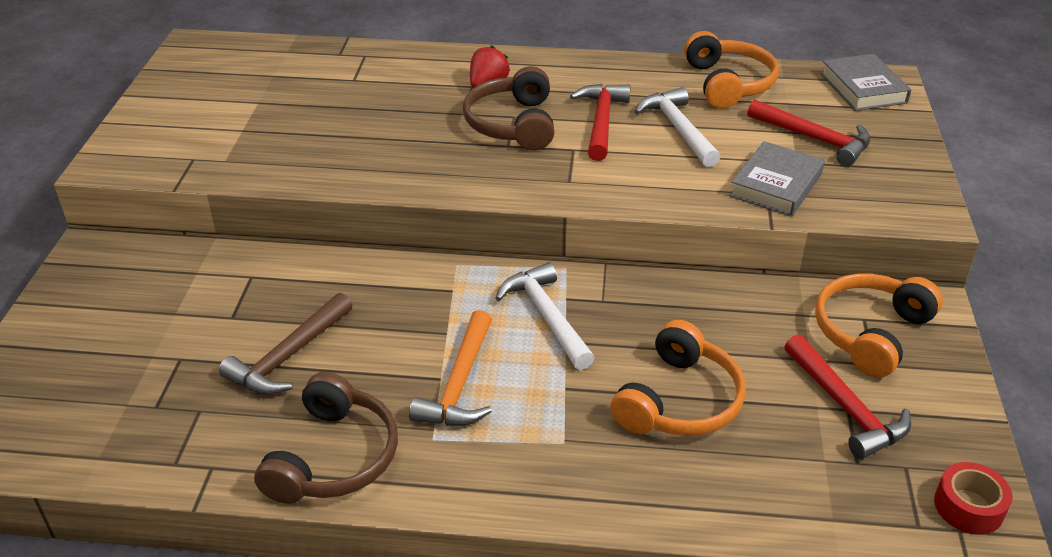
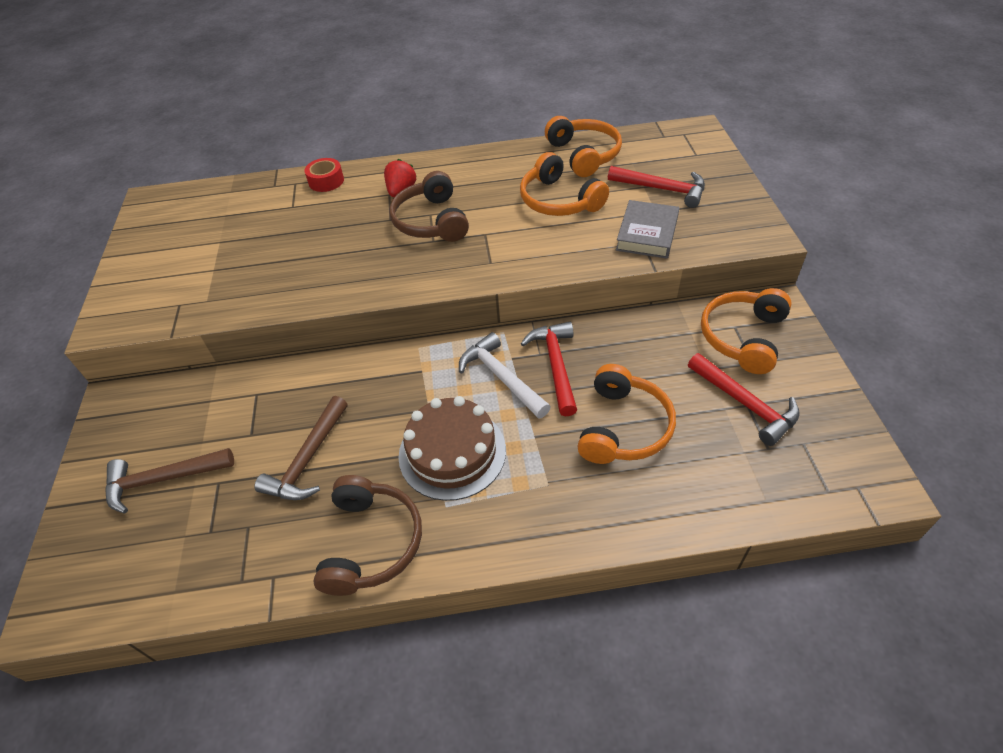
camera: 10 degrees left, 10 degrees up
(119, 343) = (162, 480): none -> brown hammer
(459, 384) = (452, 452): orange hammer -> brown cake
(601, 121) = (499, 205): red hammer -> red hammer (555, 365)
(678, 129) = (559, 200): white hammer -> orange headphones
(863, 88) = (683, 140): grey book -> none
(968, 507) = (857, 466): red tape -> red tape (326, 181)

